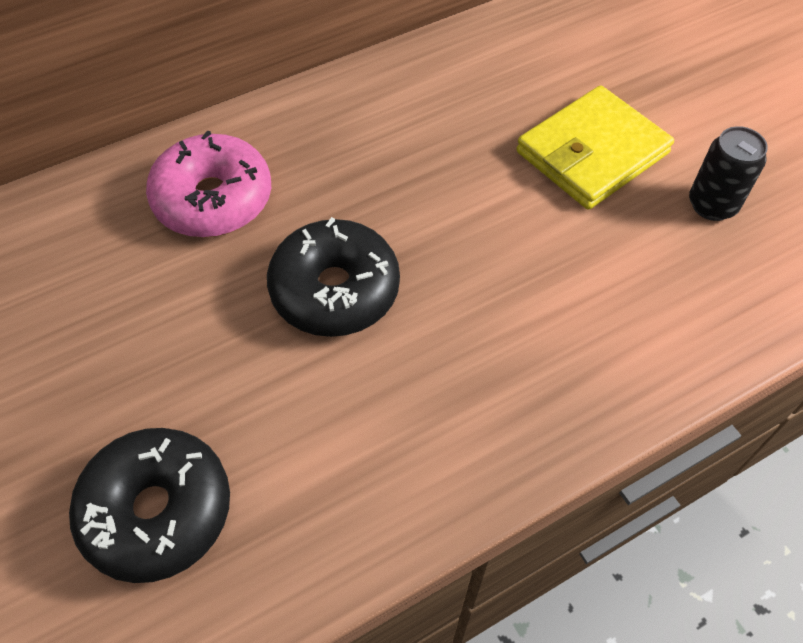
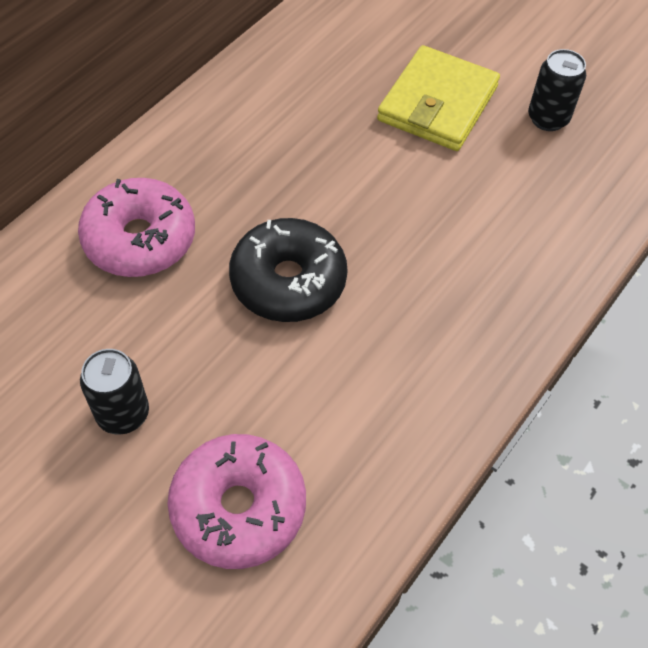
camera: 25 degrees left, 0 degrees up
(102, 368) = (123, 414): none -> black can
(157, 511) = (238, 507): black donut -> pink donut

